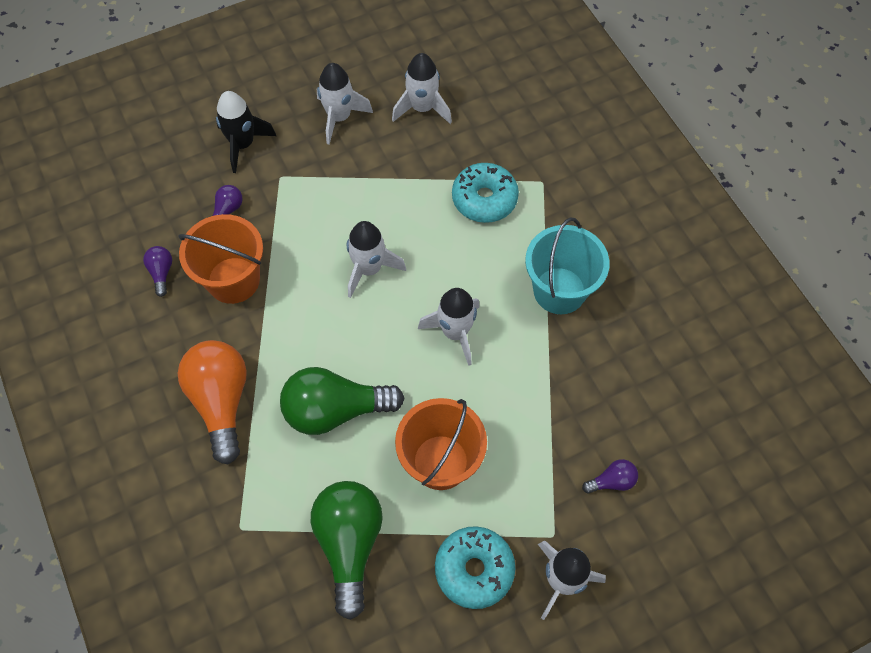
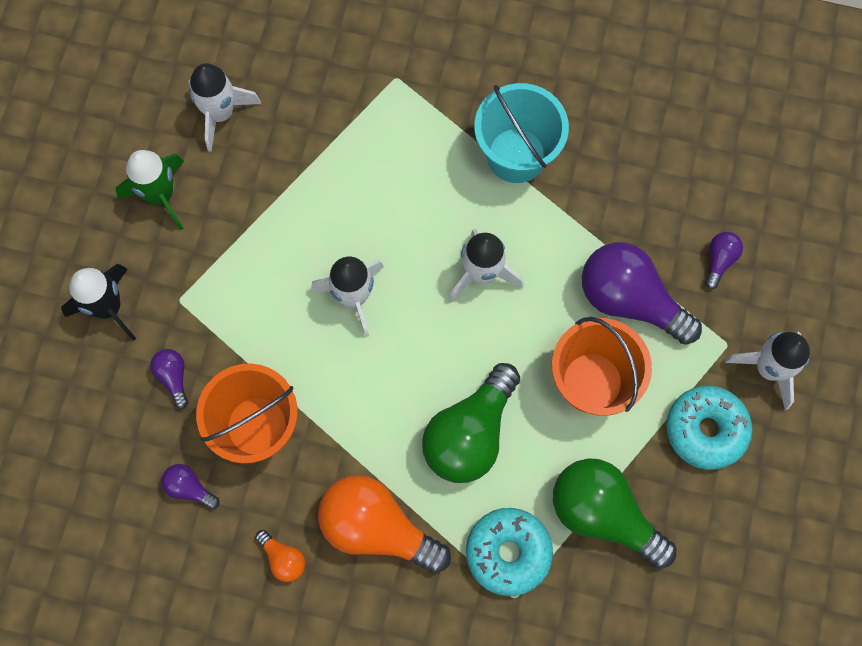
camera: 50 degrees left, 10 degrees up
(156, 361) = (283, 558): none -> orange light bulb
(339, 117) = (161, 195): white rocket -> green rocket
(484, 199) = (369, 140): turquoise donut -> turquoise donut (508, 552)
(524, 442) = (630, 300): none -> purple light bulb

